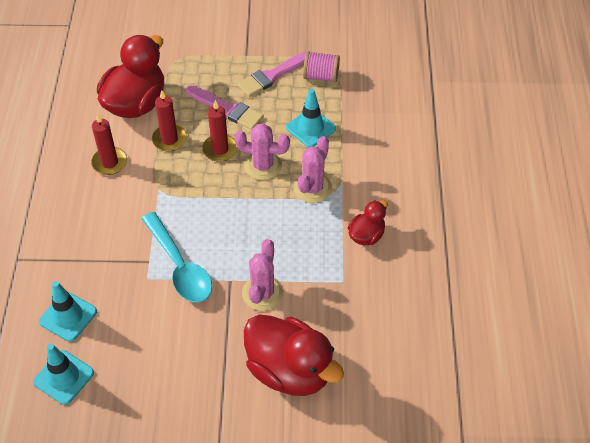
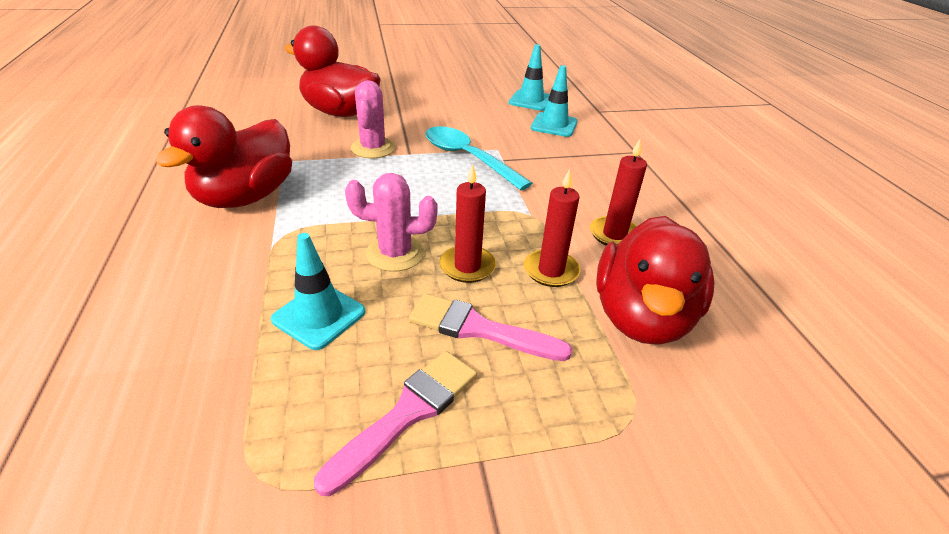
camera: 165 degrees right, 15 degrees down
(312, 188) = (317, 235): pink cactus -> none
(321, 76) = (293, 431): pink spool -> none
(366, 235) = (246, 197): red duck -> red duck, size x1.96

